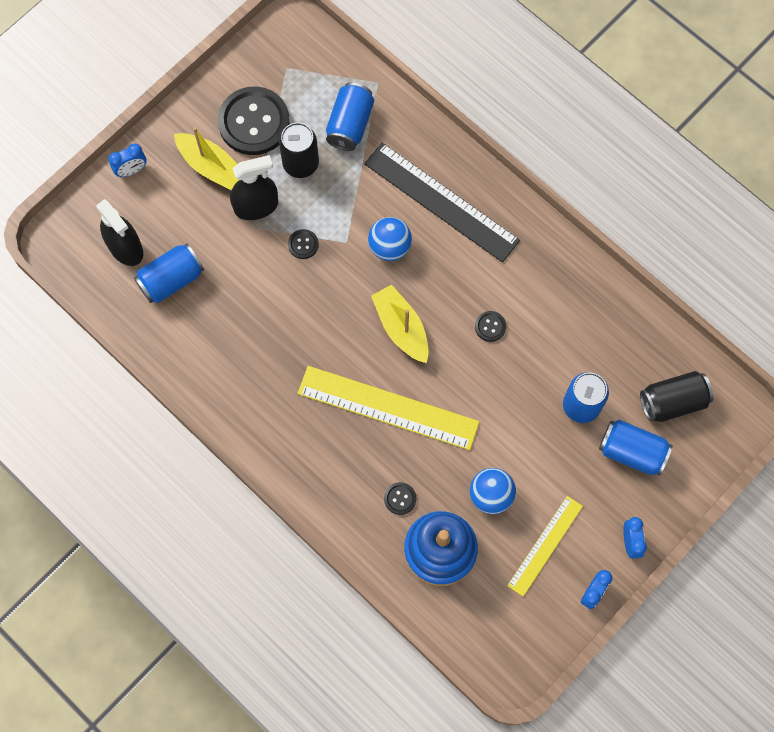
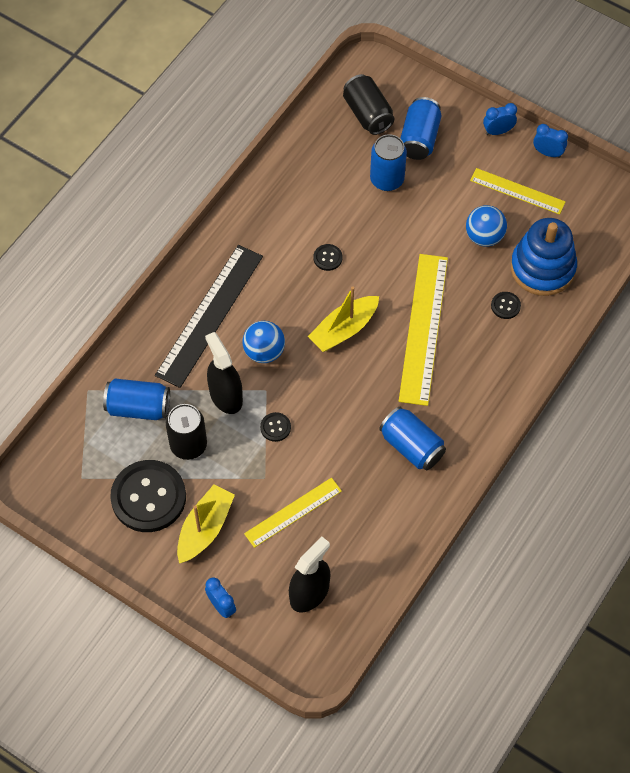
camera: 100 degrees left, 10 degrees down
(171, 280) = (336, 541): blue can -> blue can (412, 446)
(210, 246) = (293, 512): none -> yellow ruler
(256, 206) = (242, 477): black spray bottle -> black spray bottle (226, 396)

